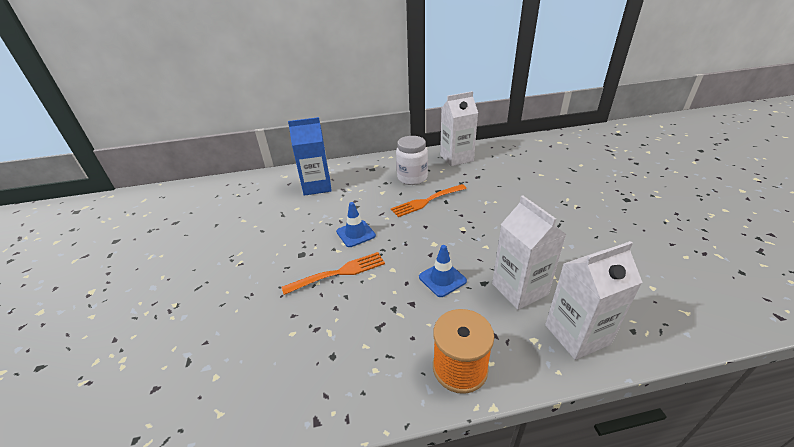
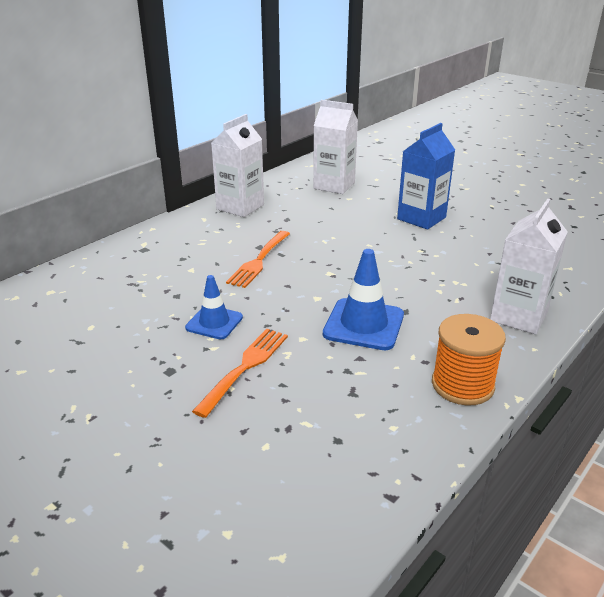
camera: 40 degrees left, 5 degrees down
(317, 186) = (87, 292): blue carton -> blue carton (421, 218)
(412, 178) = (211, 243): white jar -> none
(442, 279) = (363, 324): blue traffic cone -> blue traffic cone, size x1.55
(519, 289) = (440, 303): white carton -> white carton (334, 185)

